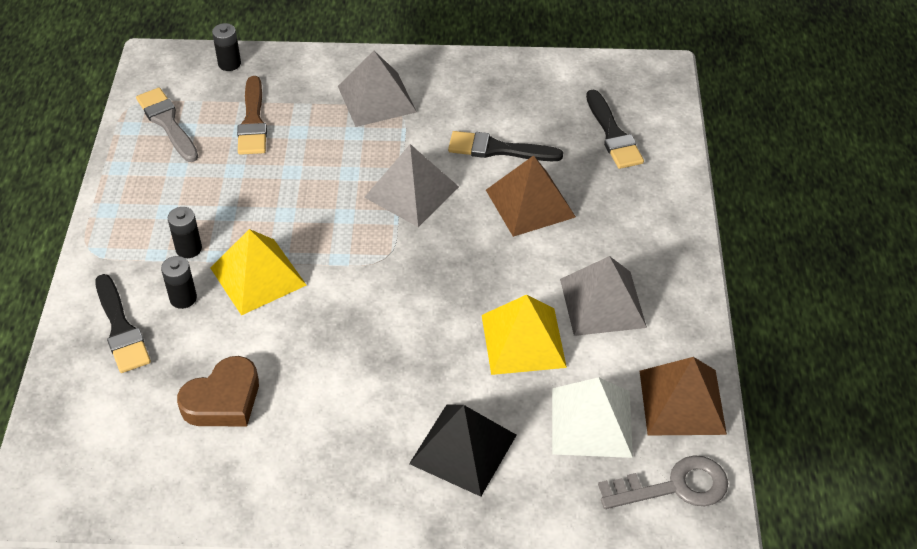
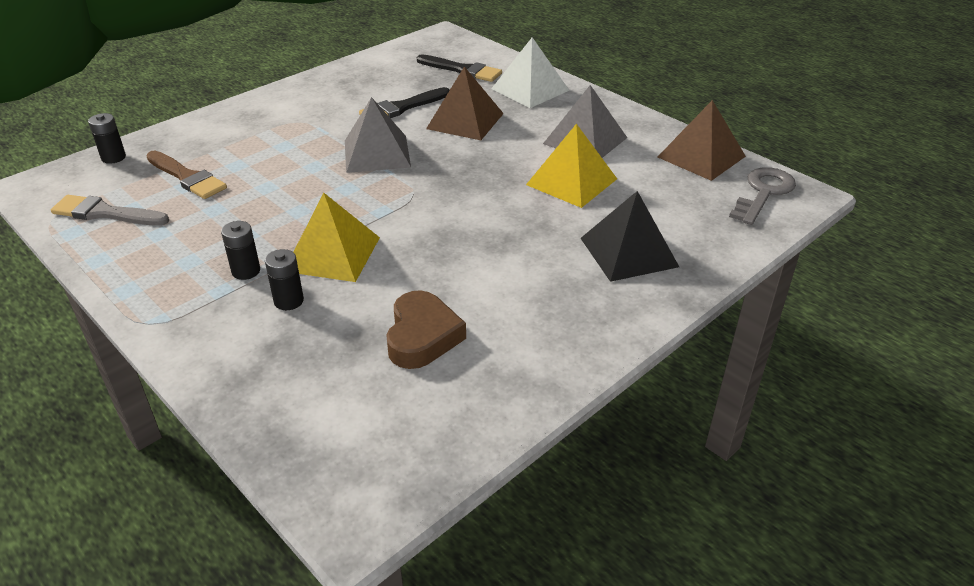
camera: 45 degrees left, 10 degrees down
(121, 329) = (261, 351): black brush -> none
(377, 98) = (272, 123): grey pyramid -> none
(592, 422) = (674, 193): white pyramid -> white pyramid (530, 89)

